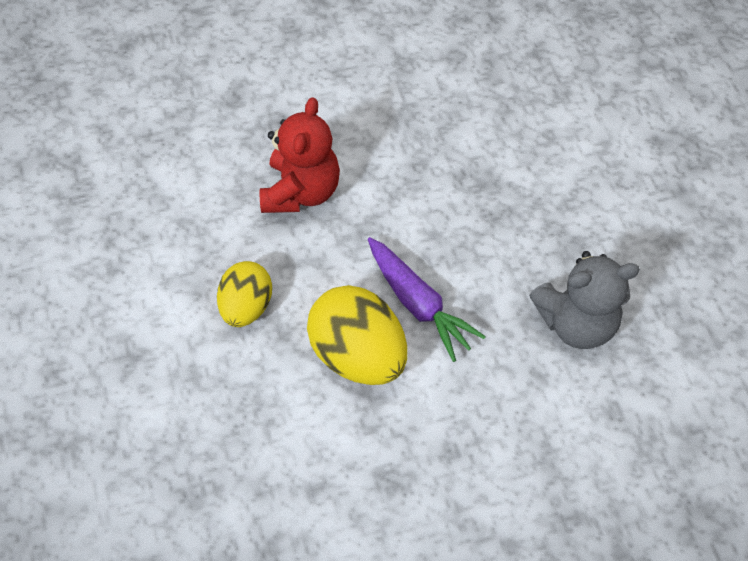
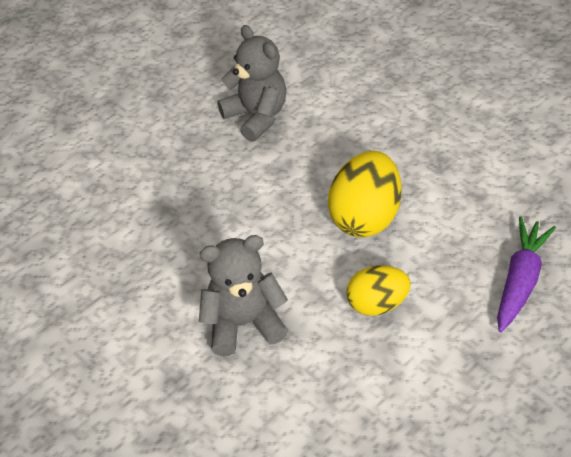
camera: 115 degrees left, 10 degrees down
(301, 191) = (243, 322): red teddy bear -> grey teddy bear
(419, 304) = (299, 200): purple carrot -> purple carrot (520, 279)

